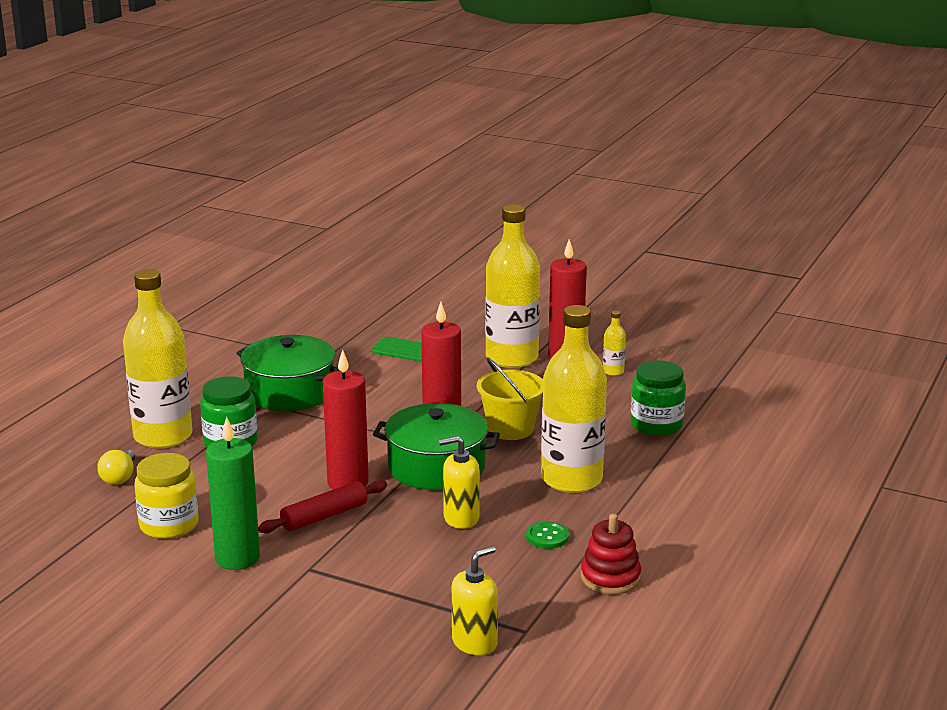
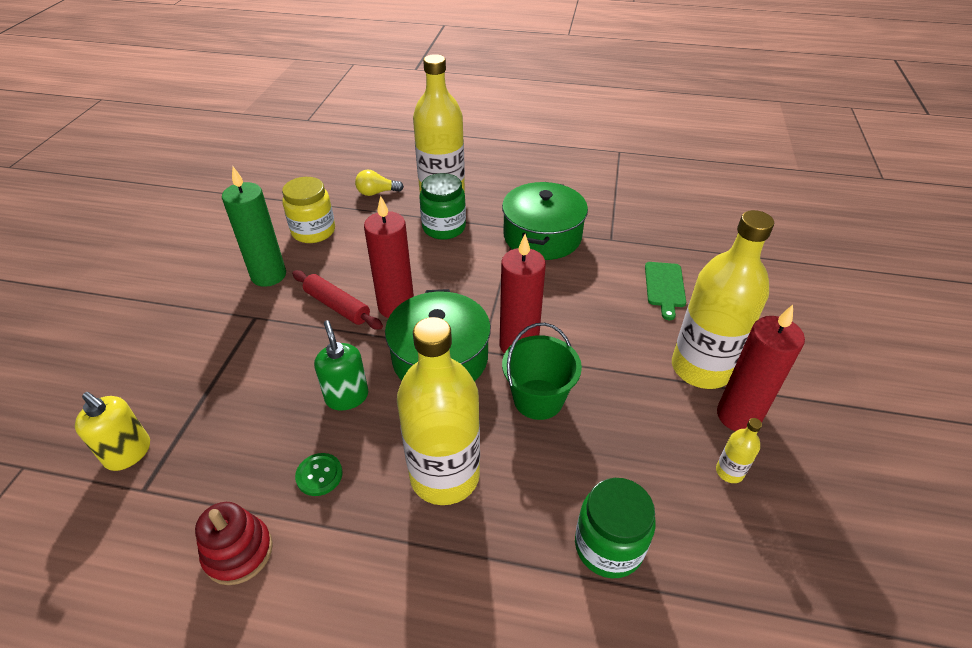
camera: 75 degrees right, 20 degrees up
(461, 518) = (347, 396): yellow soap dispenser -> green soap dispenser
(510, 429) = (538, 399): yellow bucket -> green bucket

